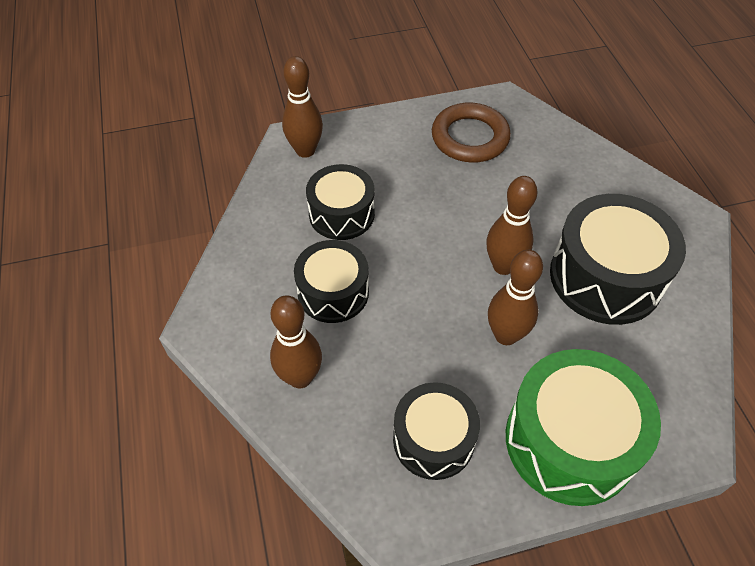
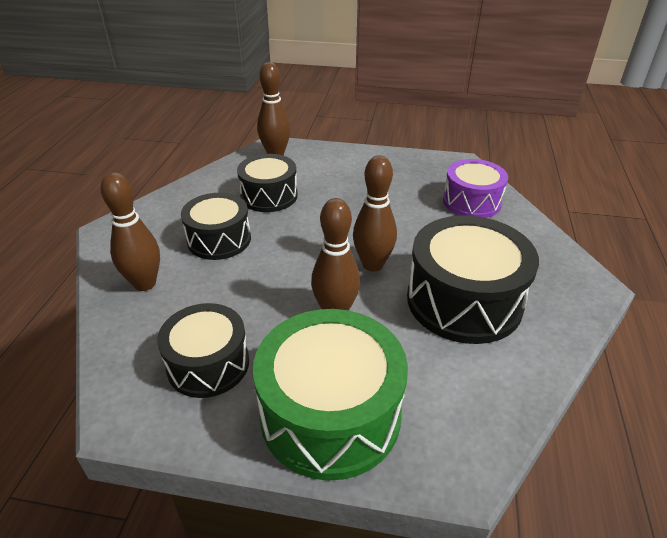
camera: 25 degrees right, 15 degrees down
(470, 137) = (411, 177): brown ring -> none
(545, 151) = (471, 202): none -> purple drum

